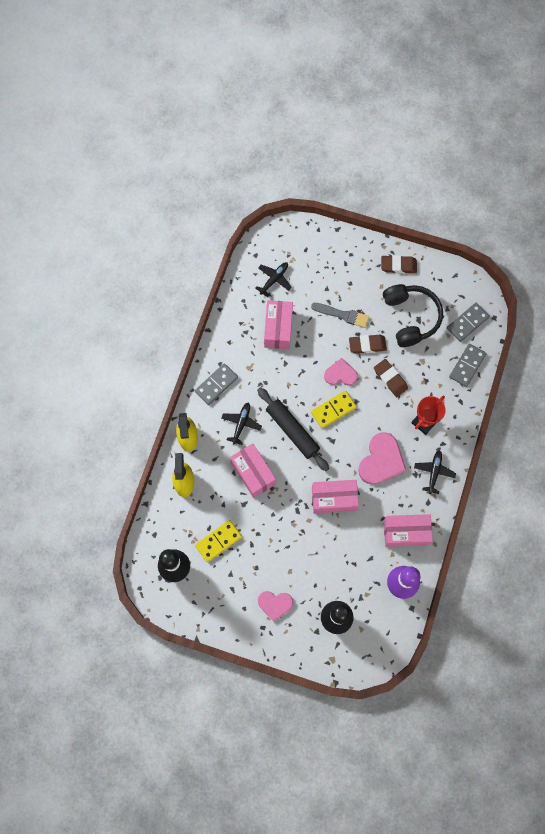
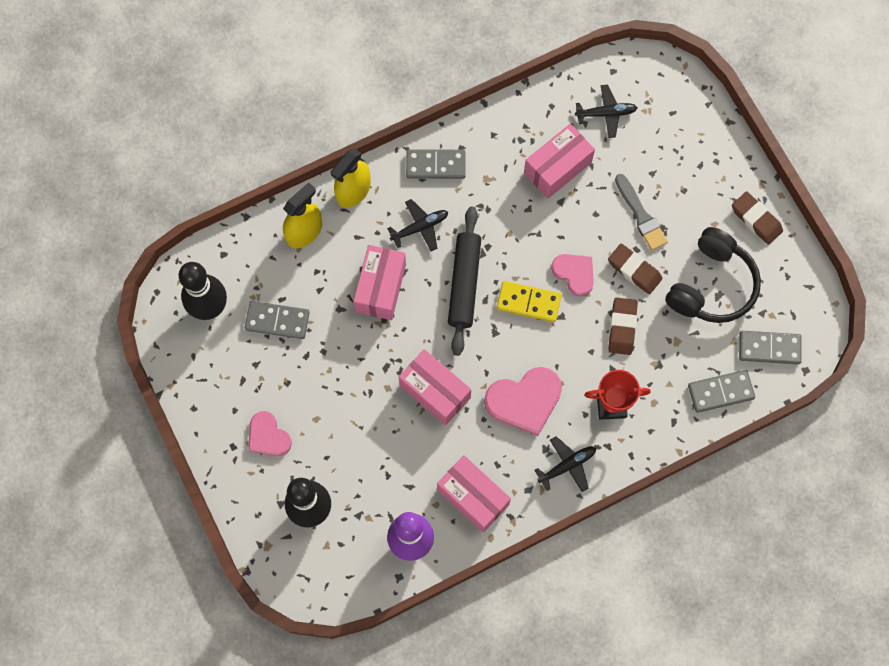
camera: 45 degrees right, 0 degrees up
(218, 541) = (277, 321): yellow domino -> grey domino

